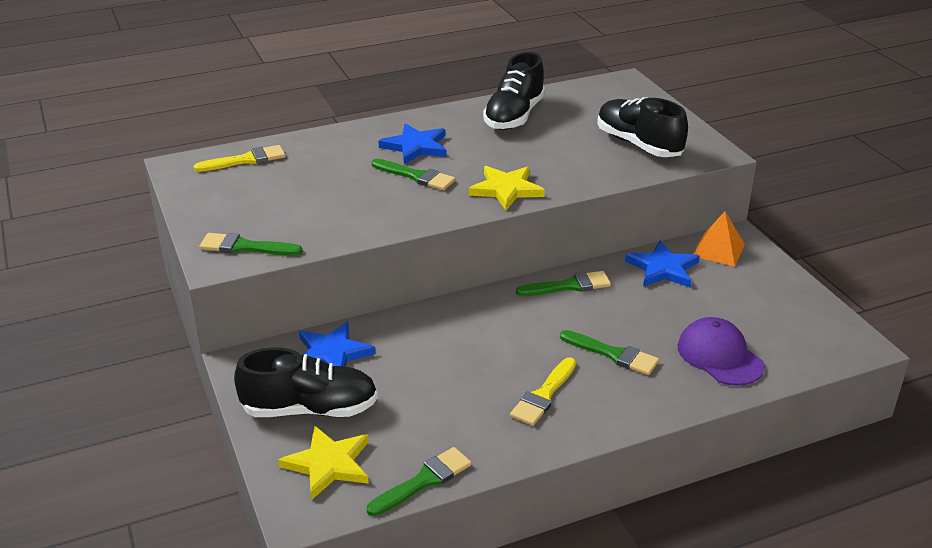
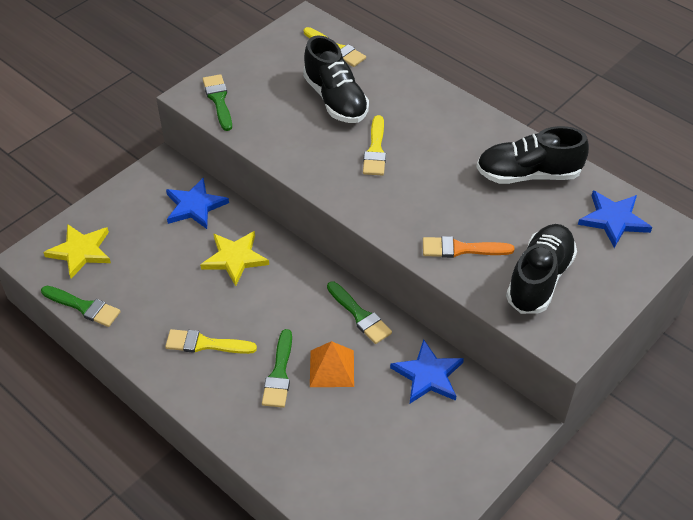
camera: 65 degrees right, 15 degrees up
(310, 409) = (130, 219): black shoe -> black shoe (335, 100)
(416, 147) = (424, 132): blue star -> blue star (613, 220)
(416, 176) = (375, 150): green brush -> yellow brush
(506, 189) = (390, 212): yellow star -> yellow star (235, 258)
(579, 168) = (461, 249): none -> orange brush
(718, 250) = (487, 411): orange pyramid -> orange pyramid (331, 368)
(719, 356) = (315, 450): purple cap -> none

